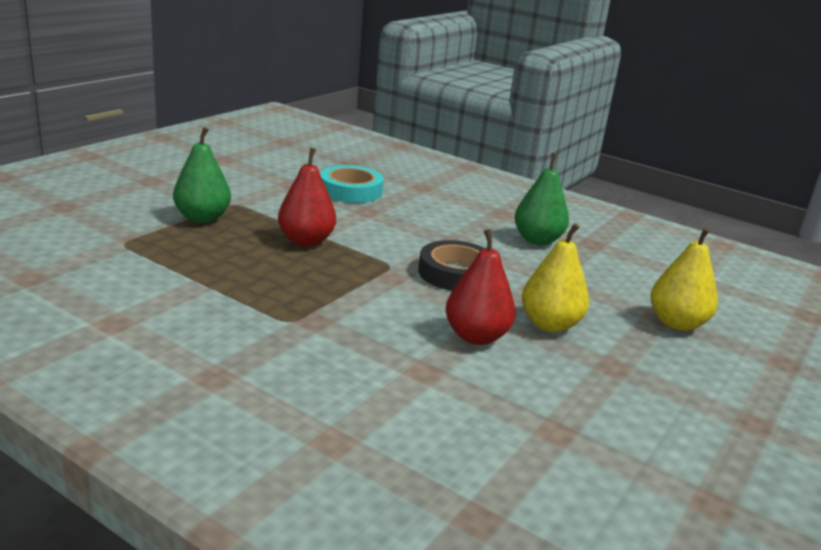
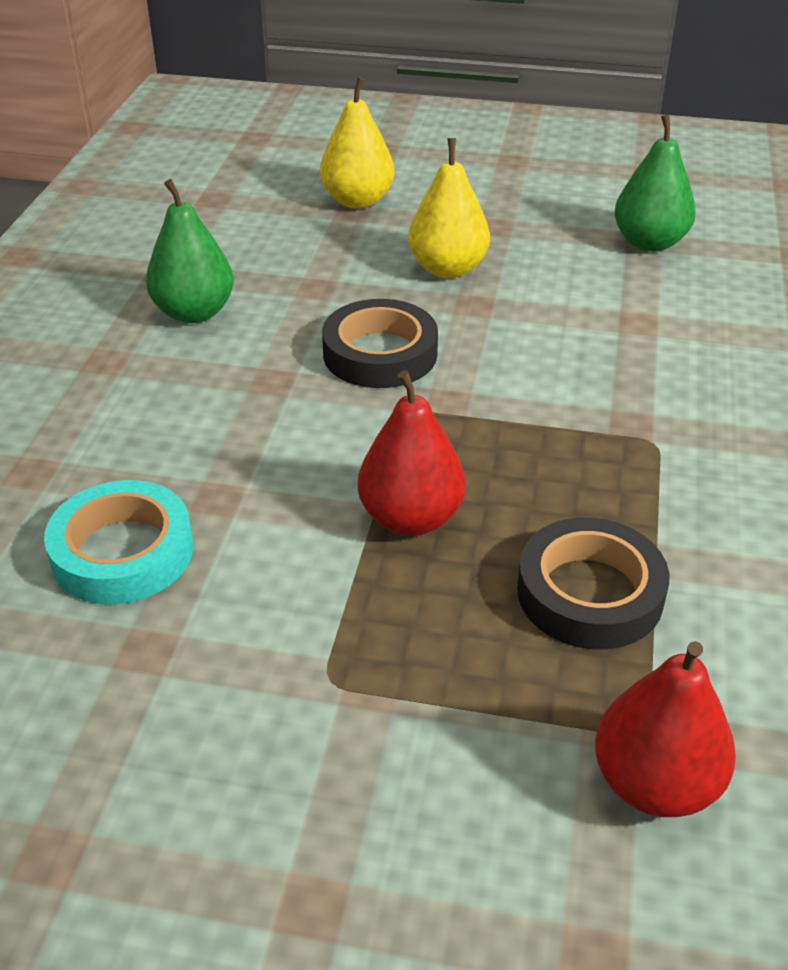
camera: 110 degrees left, 15 degrees up
(202, 218) = (440, 687): green pear -> green pear (649, 243)
(206, 260) = (590, 593): none -> black tape
(476, 336) = (530, 307): red pear -> red pear (655, 783)

